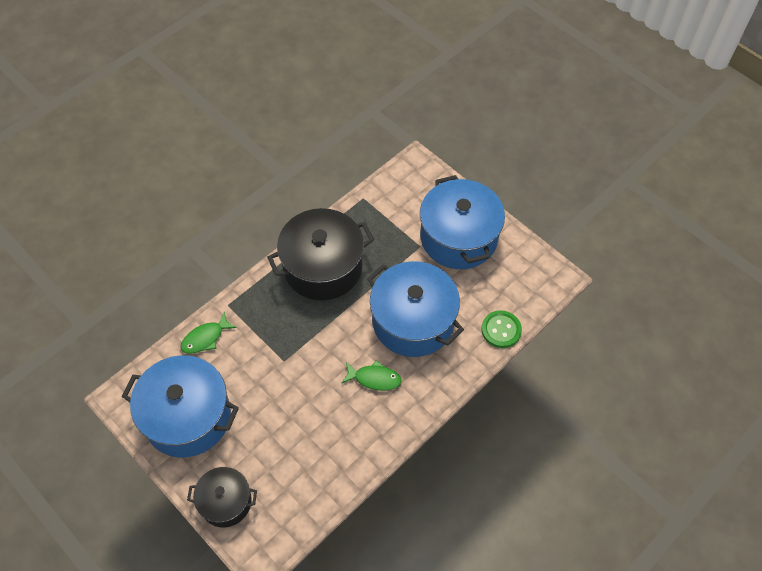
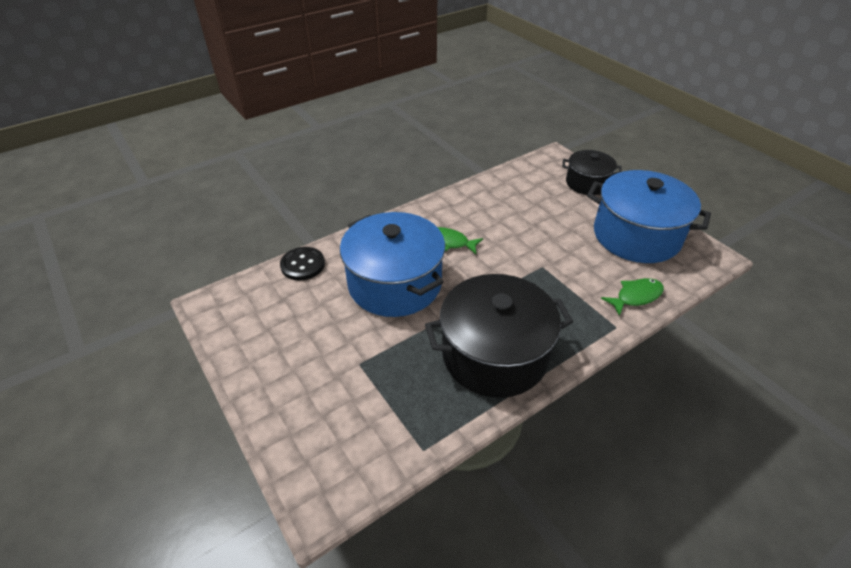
camera: 170 degrees left, 15 degrees down
(458, 237) = (303, 368): blue pot -> none
(501, 330) = (302, 265): green button -> black button

